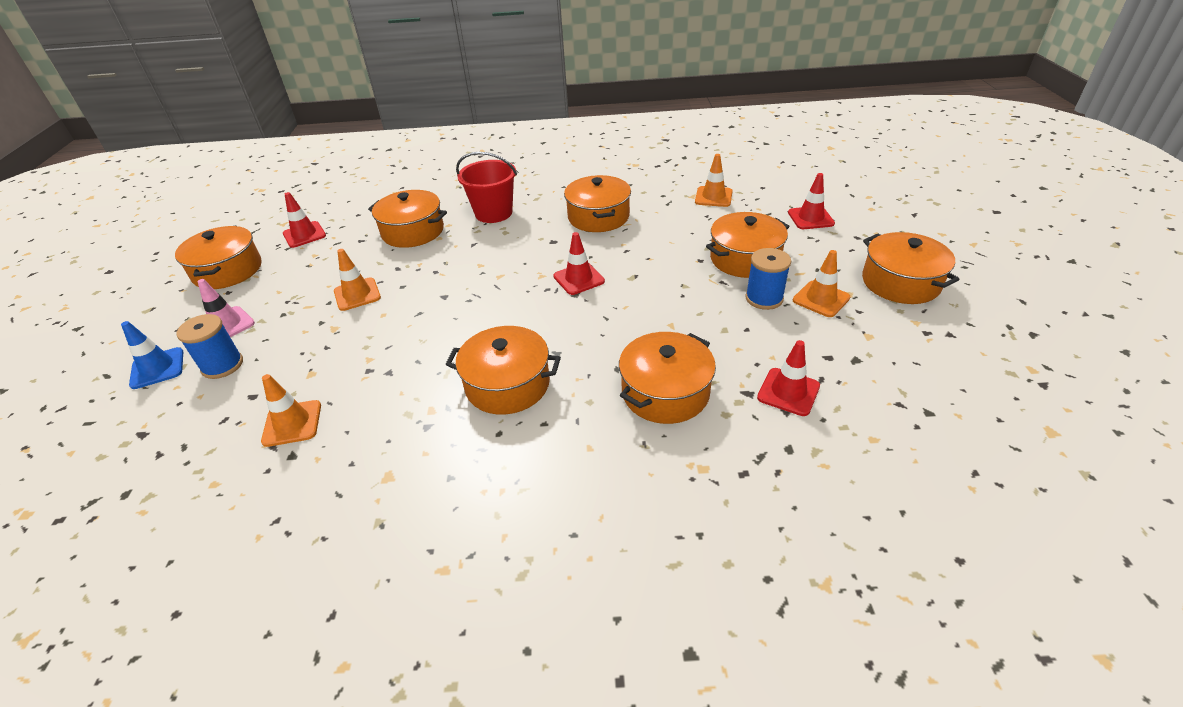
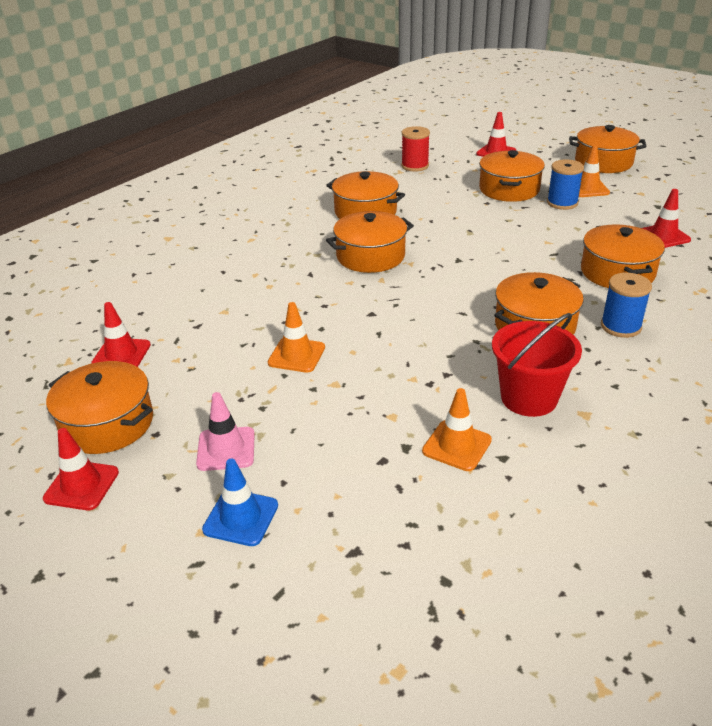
camera: 50 degrees left, 5 degrees down
(222, 365) = (302, 468): blue spool -> blue spool (620, 326)
(413, 231) = (234, 294): orange pot -> orange pot (370, 256)
(493, 213) = (276, 248): red bucket -> red bucket (529, 398)
(579, 279) = (440, 251): red traffic cone -> red traffic cone (81, 485)
(713, 197) = (415, 166): orange traffic cone -> red spool

